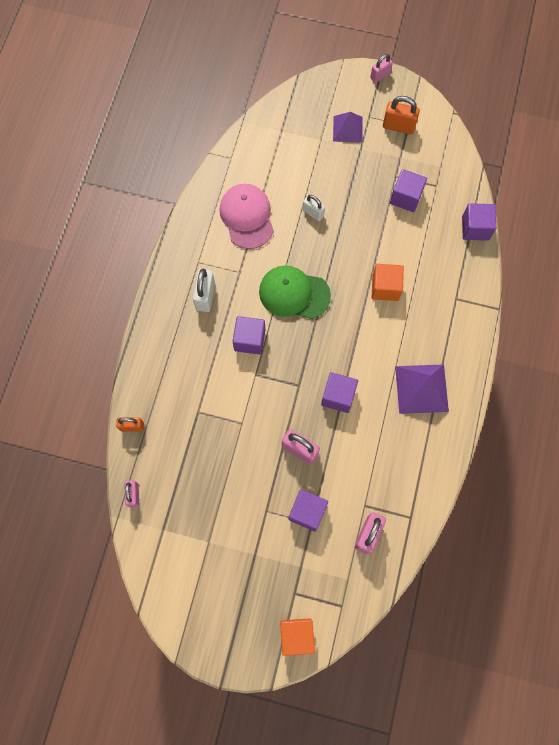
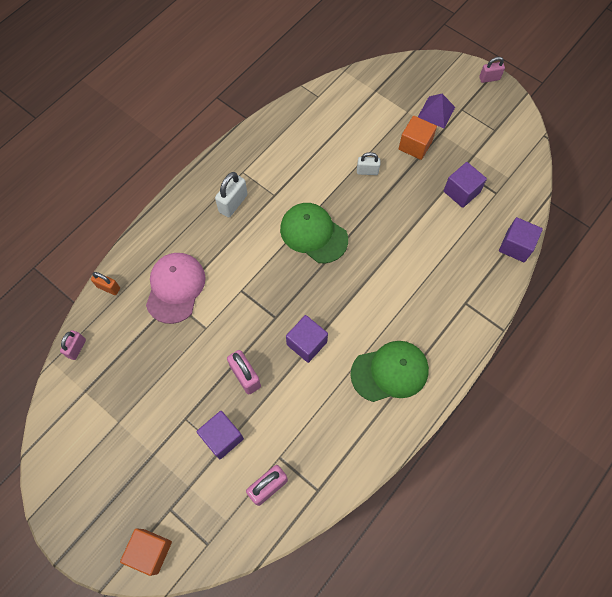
camera: 25 degrees right, 5 degrees down
(247, 217) = (306, 151): pink cap -> pink cap (175, 288)
(249, 340) = (252, 257): purple cube -> none
(313, 213) = (367, 171): white padlock -> white padlock turned 60 degrees counterclockwise
(385, 288) = (401, 264): orange cube -> orange cube (415, 145)
(398, 126) = (485, 128): orange padlock -> none
(421, 389) = (390, 372): purple pyramid -> green cap

